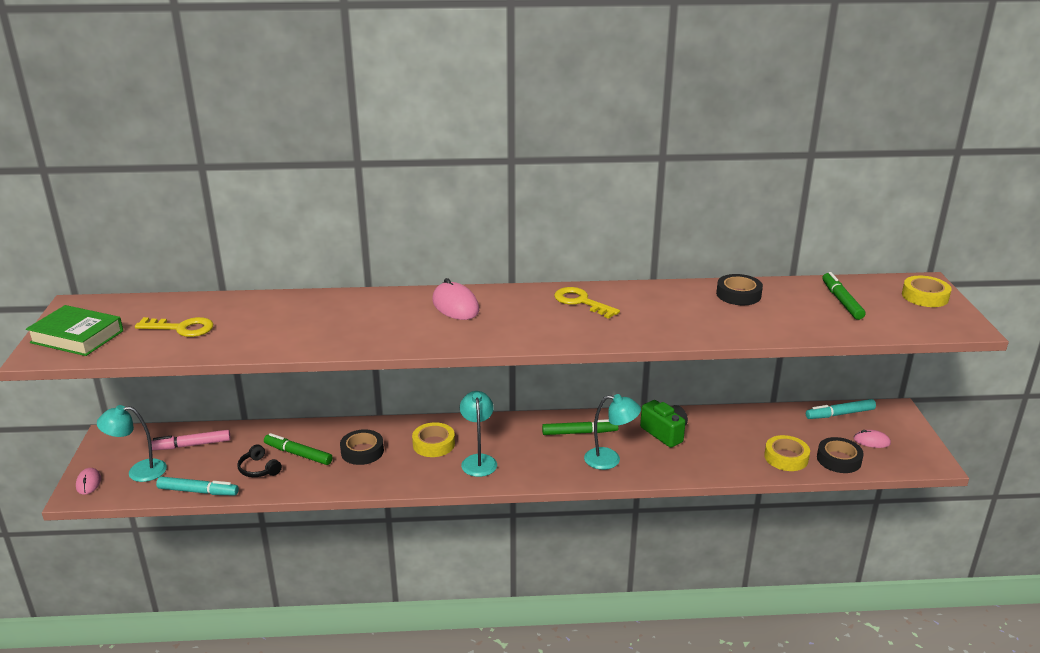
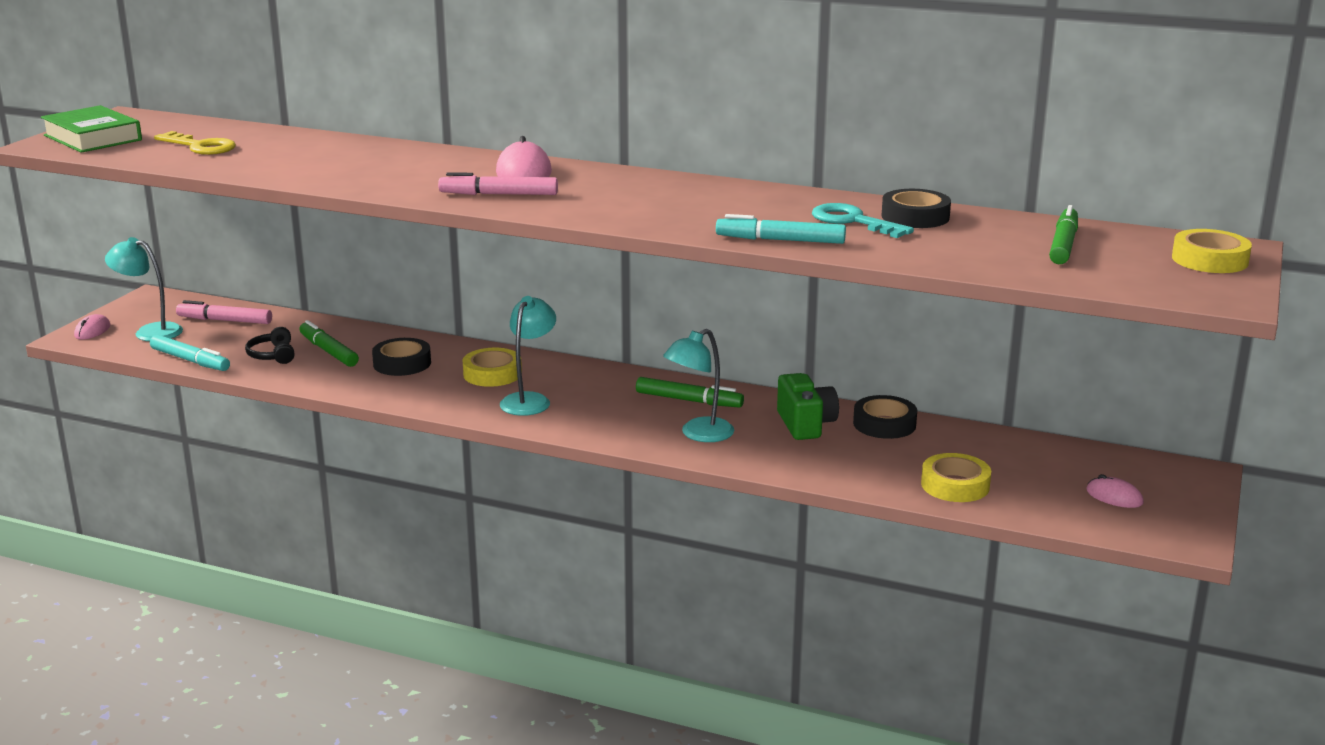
camera: 25 degrees right, 5 degrees down
(463, 332) = (499, 194): none -> pink marker
(581, 302) = (685, 192): yellow key -> none
(610, 459) = (699, 434): turquoise lamp -> turquoise lamp turned 105 degrees clockwise
(709, 307) = (853, 221): none -> turquoise key
(839, 459) = (1035, 504): black tape -> black tape (884, 424)
(840, 414) = (1098, 458): turquoise marker -> turquoise marker (780, 240)

